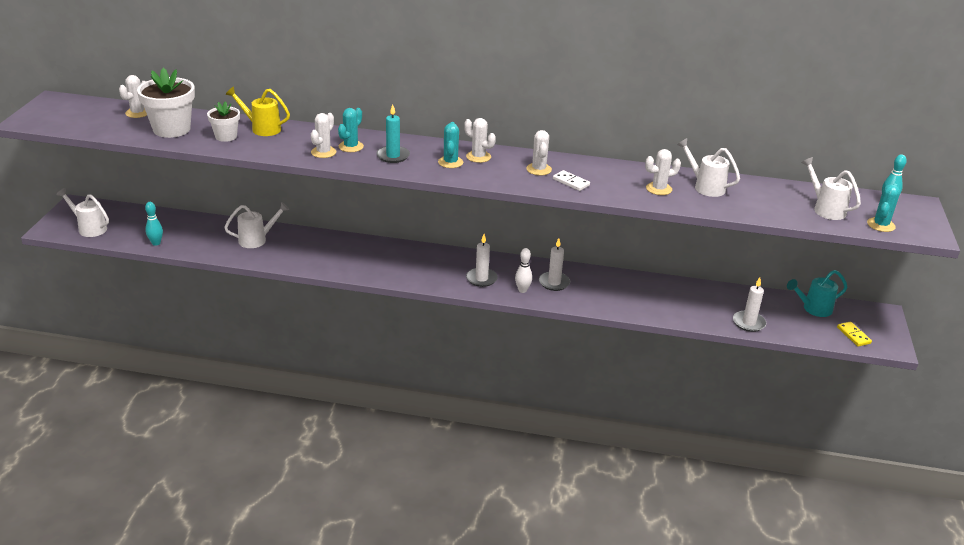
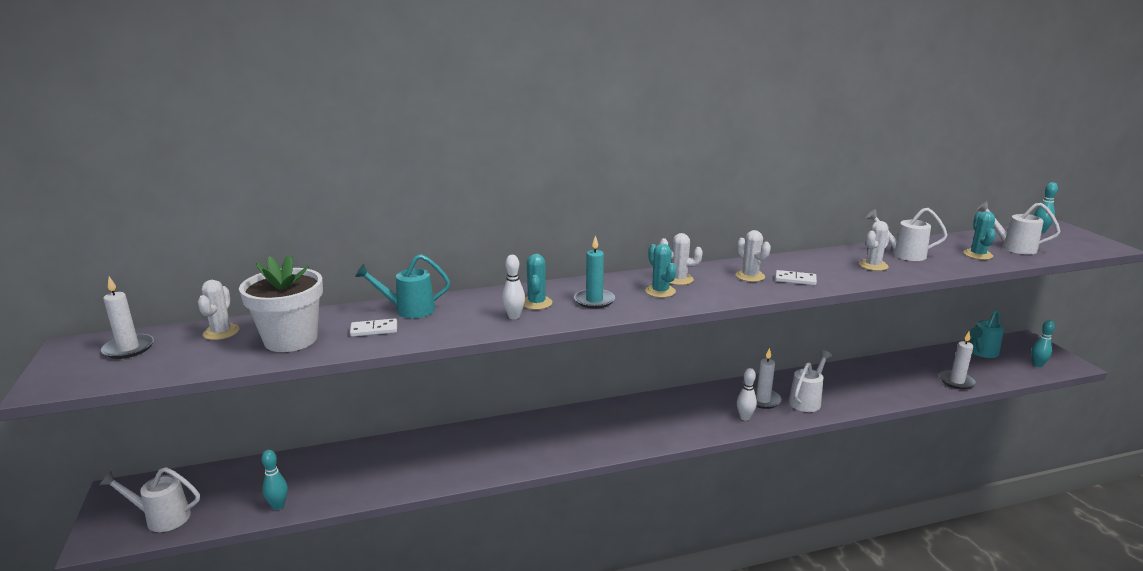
camera: 25 degrees left, 10 degrees down
(226, 136) = (374, 330): white flower pot -> white domino
(256, 240) = (409, 458): white watering can -> white watering can (807, 401)
(262, 128) = (409, 310): yellow watering can -> turquoise watering can
(323, 152) = (514, 316): white cactus -> white bowling pin
(481, 279) = (694, 419): white candle -> white candle (128, 348)
(853, 335) = (1037, 365): yellow domino -> turquoise bowling pin
(881, 225) = (1068, 249): turquoise cactus -> turquoise cactus (977, 255)

